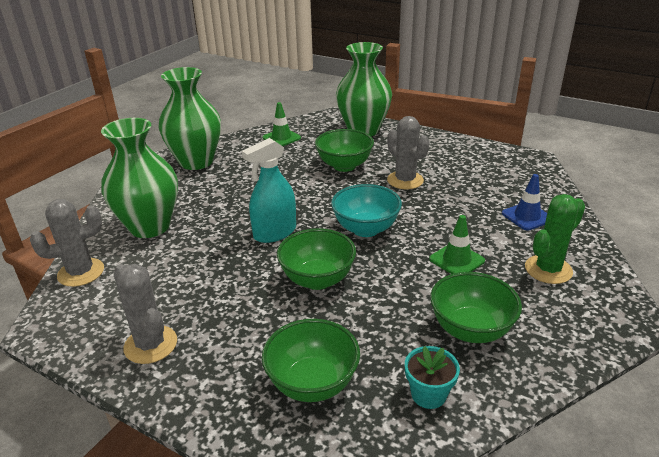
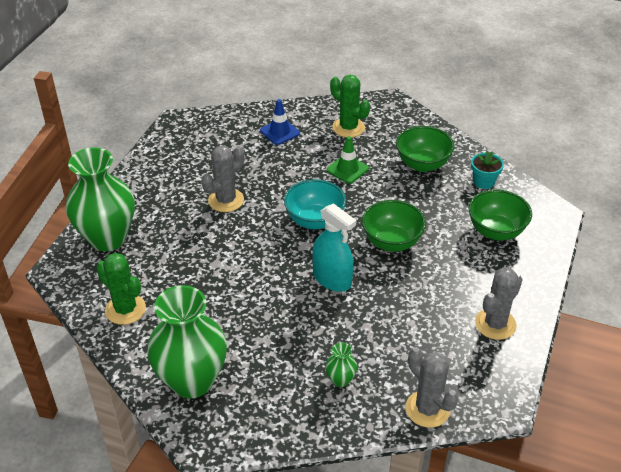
camera: 100 degrees left, 10 degrees up
(150, 226) = (340, 380): green vase -> green vase, size x0.41
(281, 138) = (125, 309): green traffic cone -> green cactus
(344, 166) = (197, 245): green bowl -> none

